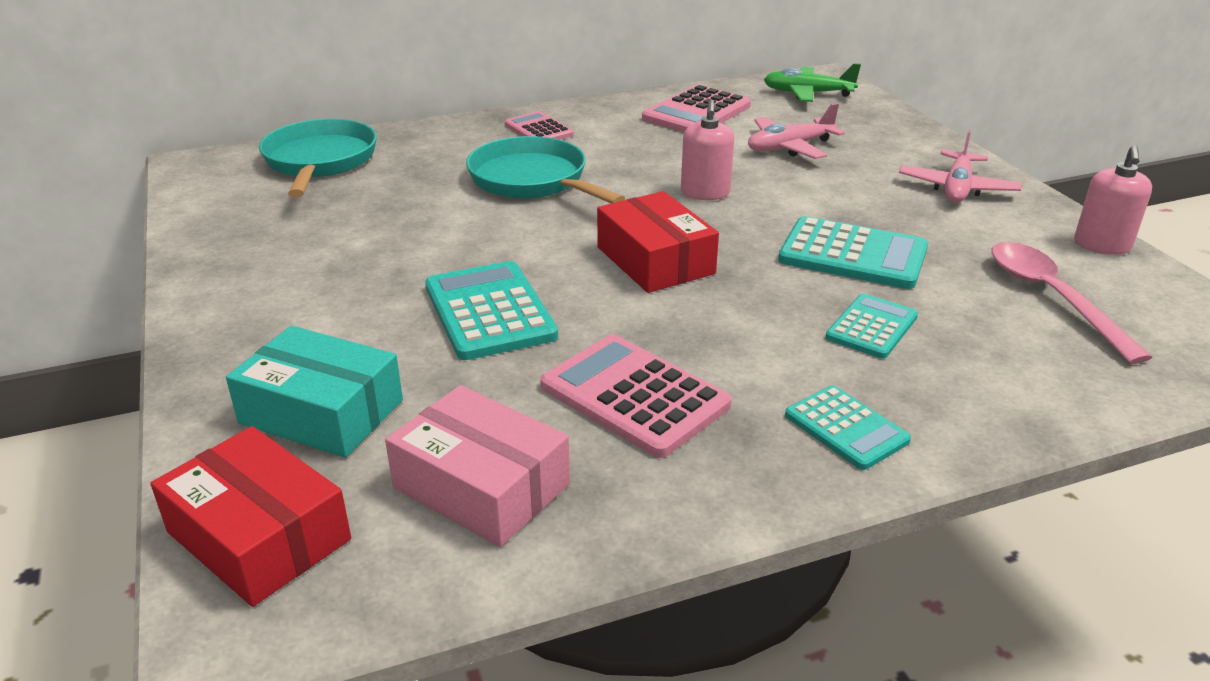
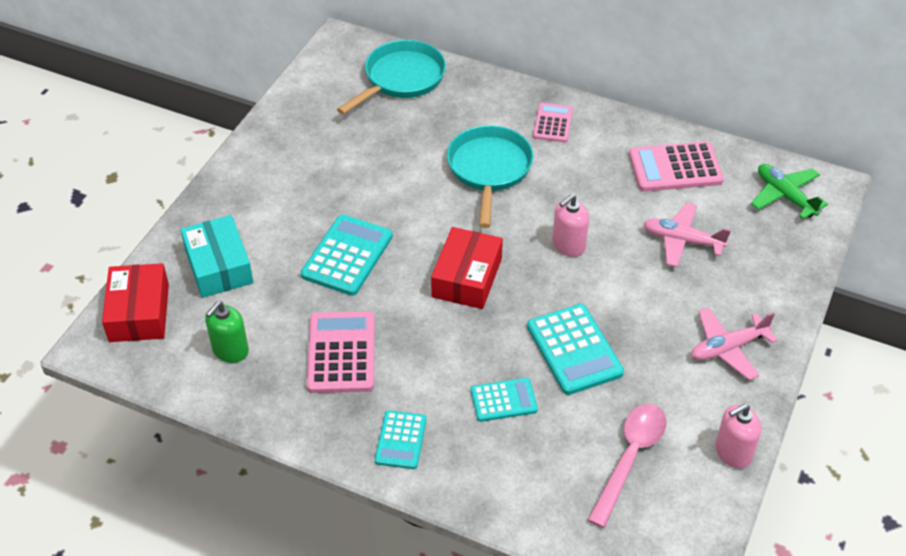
camera: 45 degrees right, 15 degrees up
(481, 486) = (230, 350): pink box -> green soap dispenser

